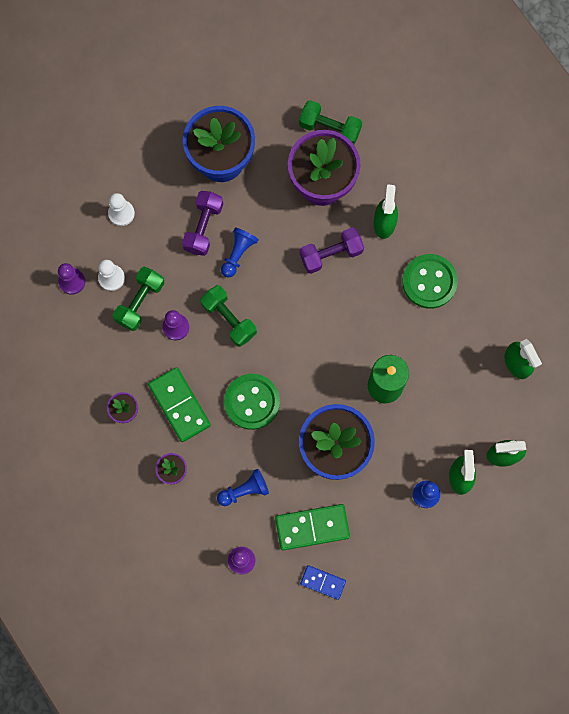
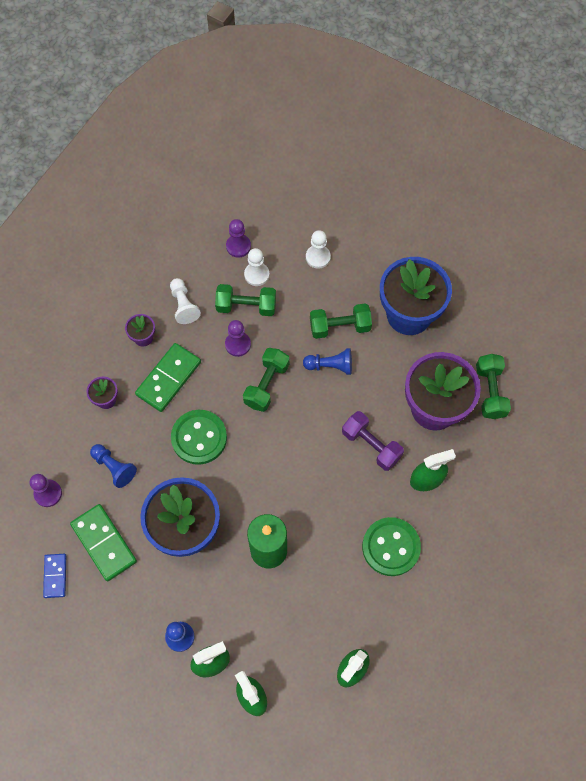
camera: 65 degrees right, 10 degrees down
(110, 359) = (184, 305): none -> white pawn
(203, 227) = (340, 327): purple dumbbell -> green dumbbell

